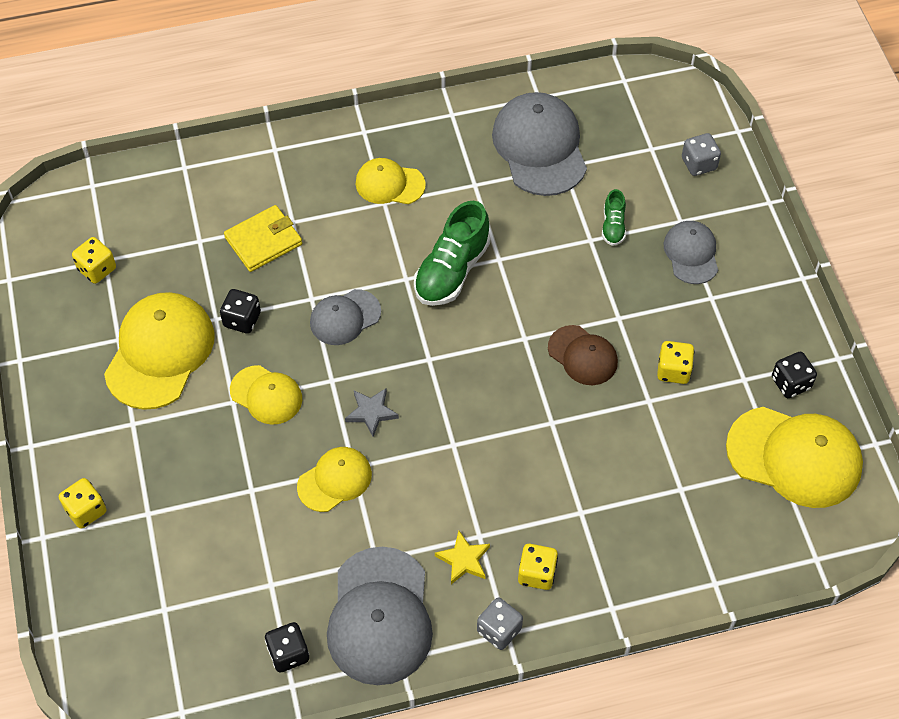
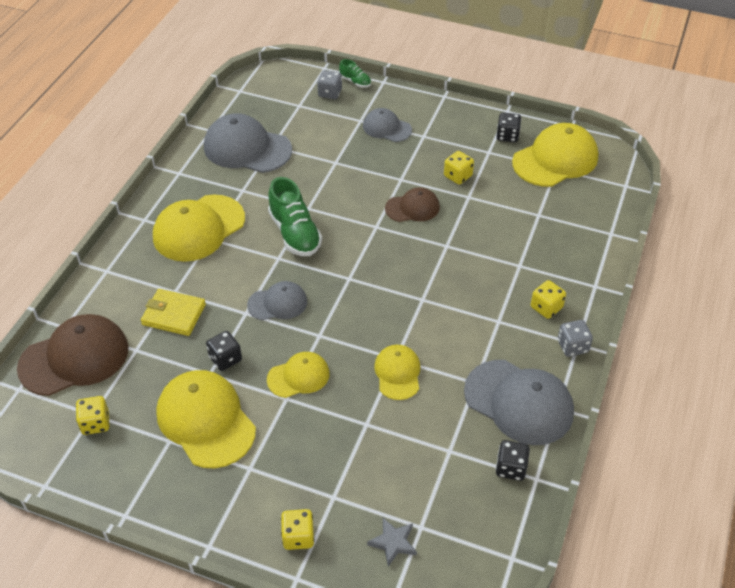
camera: 55 degrees left, 10 degrees down
(155, 201) = (74, 358): none -> brown cap
(263, 241) = (174, 314): yellow wallet -> yellow wallet turned 75 degrees counterclockwise
(345, 317) = (278, 303): grey cap -> grey cap turned 105 degrees counterclockwise
(371, 412) = (363, 327): grey star -> grey star (393, 542)
(389, 184) = (198, 228): yellow cap -> yellow cap, size x1.74
(463, 560) = (509, 338): yellow star -> none
(613, 226) = (336, 148): green shoe -> green shoe (355, 82)

